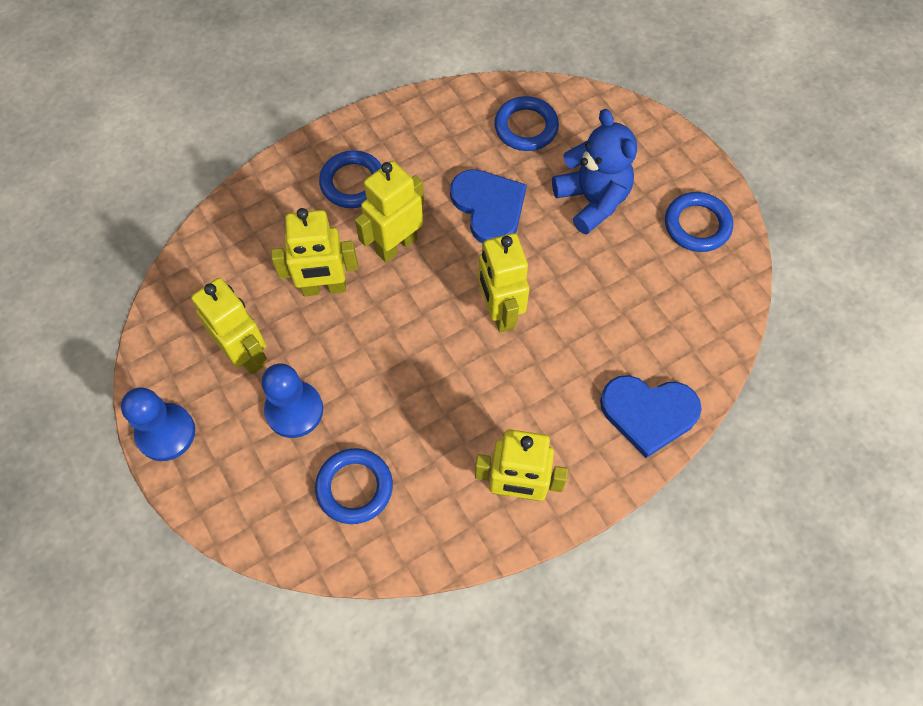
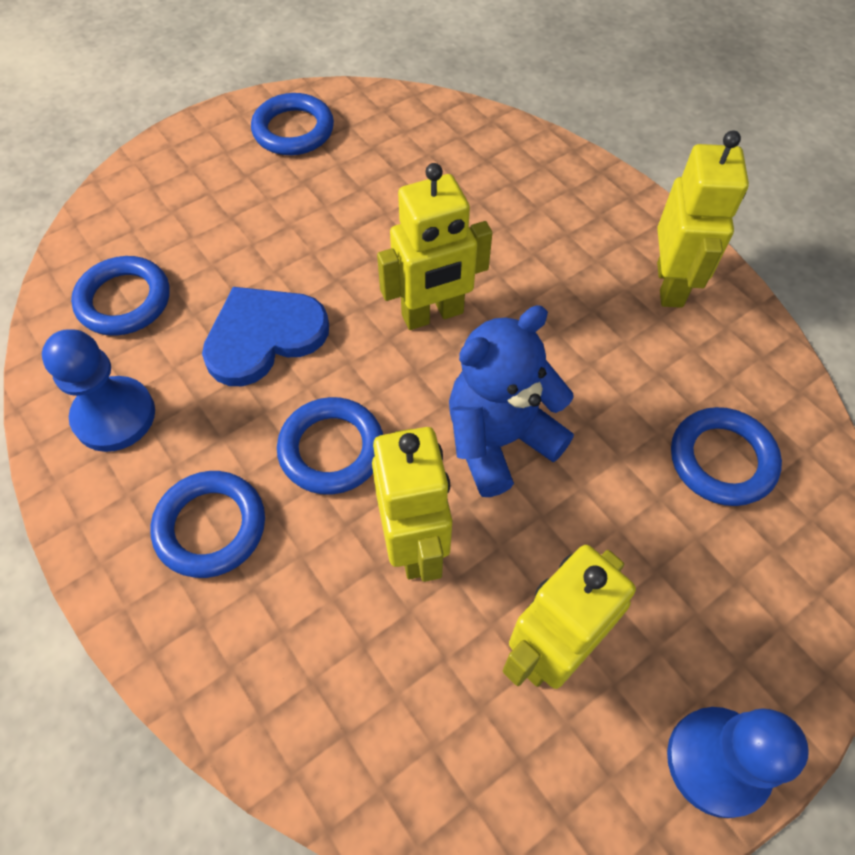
camera: 95 degrees left, 5 degrees down
(294, 410) = (630, 557): blue pawn -> blue pawn (114, 416)
(396, 245) = (331, 449): yellow robot -> blue ring
(592, 200) = (255, 225): blue teddy bear -> blue teddy bear (499, 440)
(648, 413) = (546, 171): blue heart -> none

